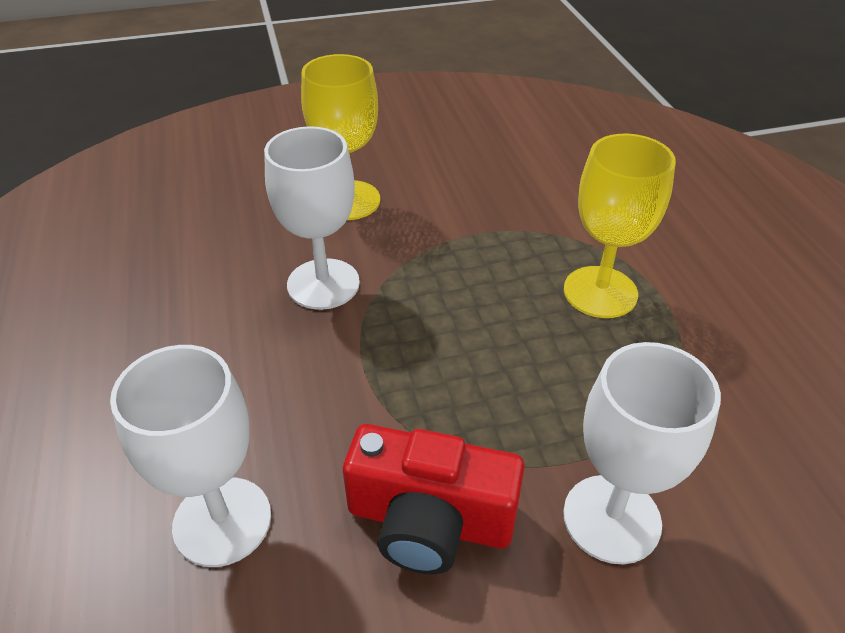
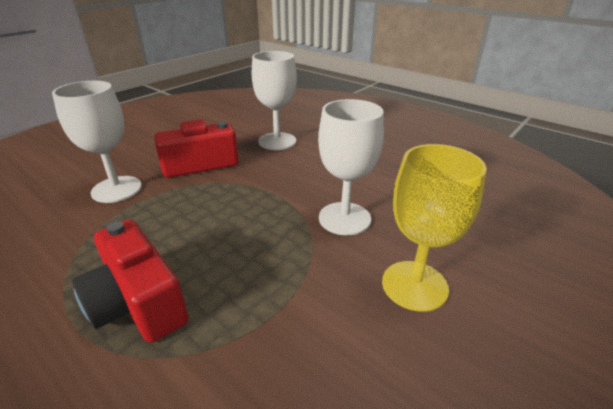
camera: 145 degrees right, 10 degrees down
(600, 292) = (138, 302): yellow goblet -> red camera

